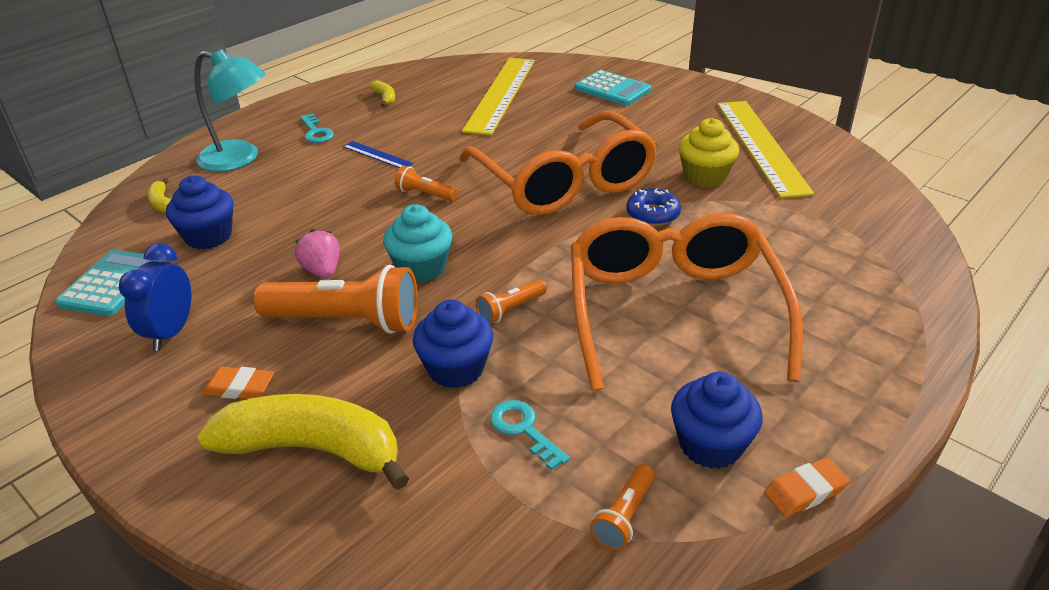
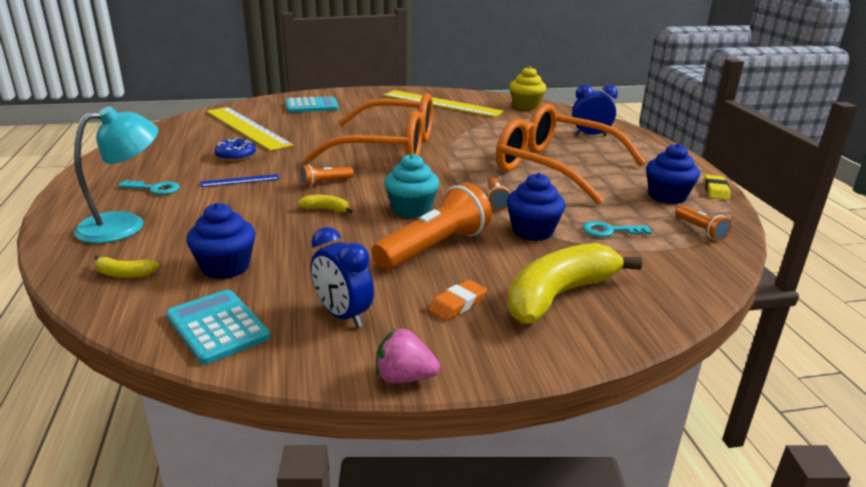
camera: 55 degrees left, 10 degrees down
(322, 271) = (359, 239): pink strawberry -> pink strawberry (404, 377)
(385, 98) = (162, 155): yellow banana -> yellow banana (326, 209)
(652, 214) = (461, 142): blue donut -> blue donut (236, 156)
(705, 176) = (447, 122): yellow cupcake -> yellow cupcake (526, 106)
(805, 491) = (715, 190): orange eraser -> yellow eraser
(847, 294) = (590, 135): none -> blue clock

